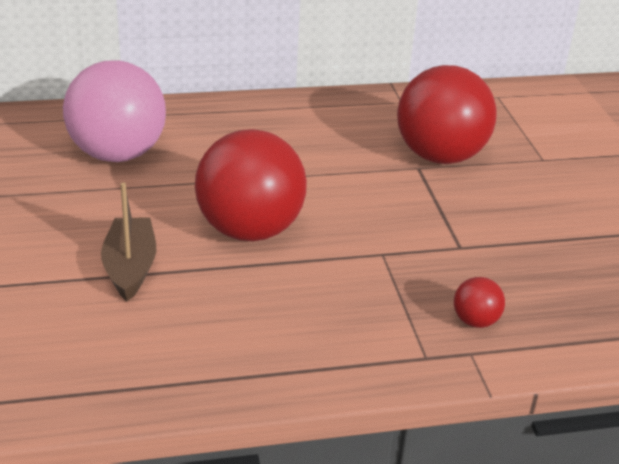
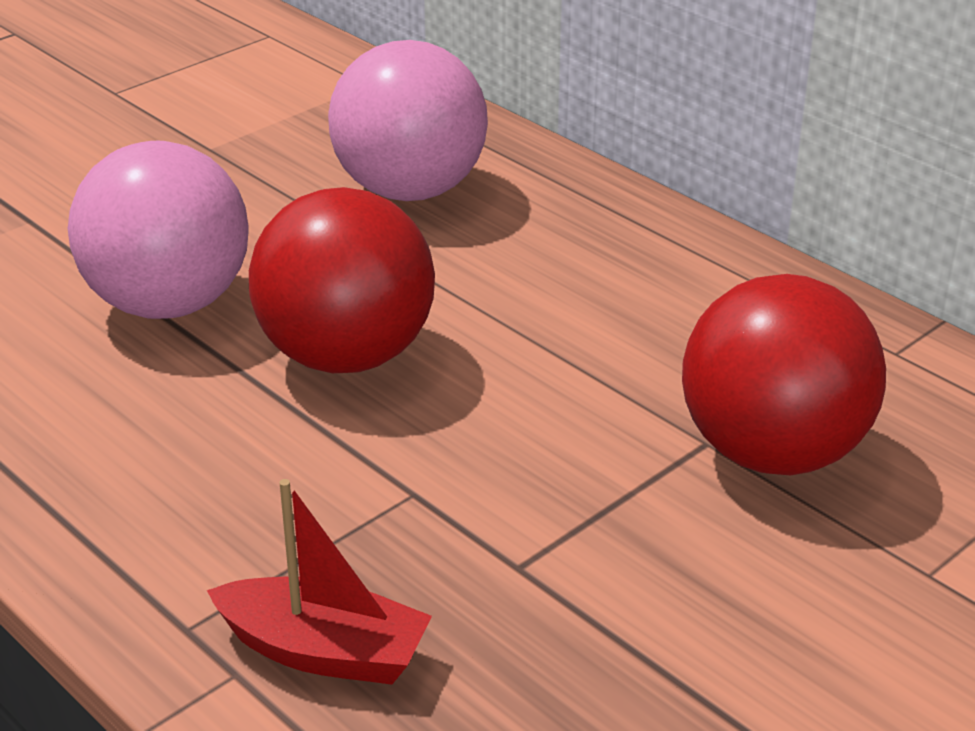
camera: 60 degrees right, 0 degrees up
(130, 268) = (169, 304): brown boat -> pink ball
(475, 321) = (324, 651): red ball -> red boat

